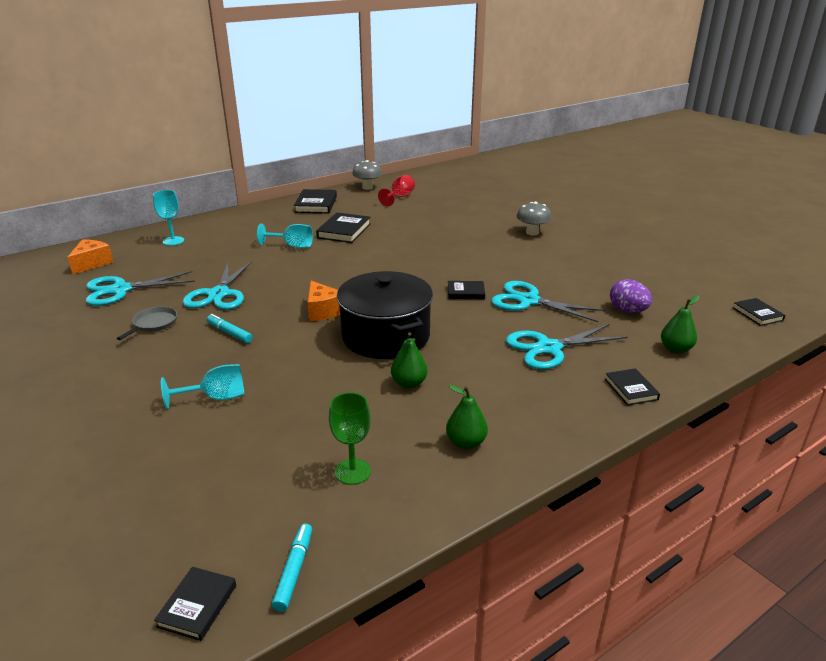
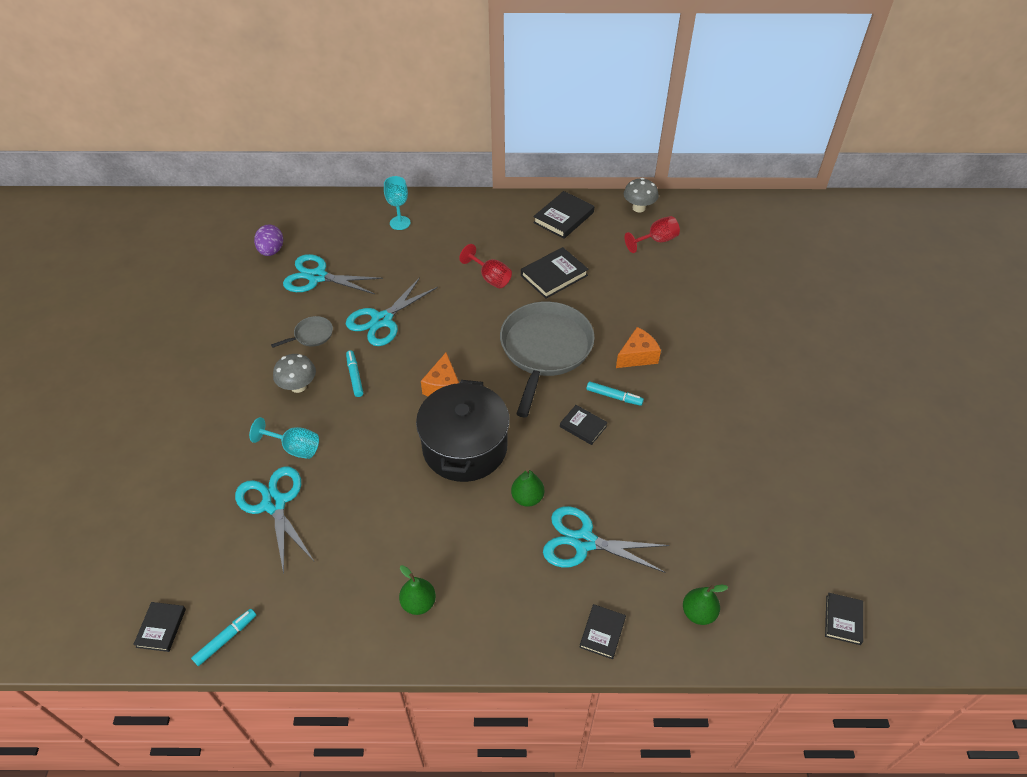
camera: 35 degrees right, 20 degrees up
(92, 263) = (320, 228): orange cheese -> orange cheese (637, 356)
(197, 606) = (161, 628): black book -> black book turned 45 degrees counterclockwise
(292, 246) = (490, 278): turquoise goblet -> red goblet
(353, 472) = (322, 579): green goblet -> none
(384, 266) = (545, 349): none -> grey pan
(409, 383) = (434, 514): green pear -> green pear (527, 498)
(468, 271) = (614, 396): none -> turquoise marker
(528, 301) = (629, 470): turquoise scissors -> turquoise scissors (274, 503)
(532, 232) = (739, 367): grey mushroom -> grey mushroom (298, 386)
(627, 311) = (710, 537): purple egg -> purple egg (271, 251)

